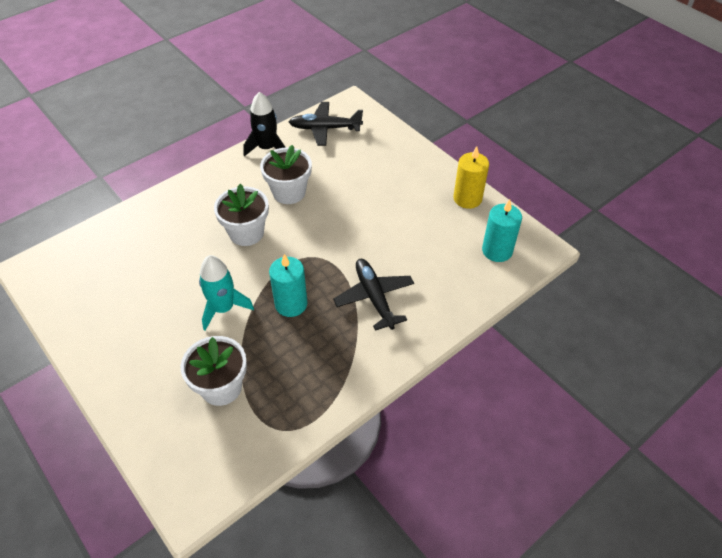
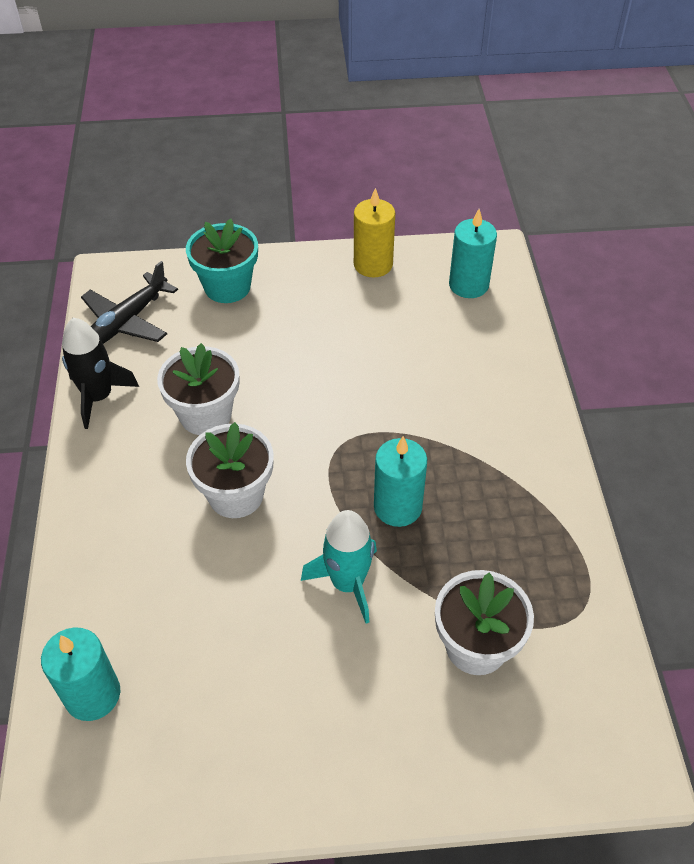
camera: 55 degrees left, 0 degrees up
(96, 247) = (92, 695): none -> turquoise candle
(374, 297) = (451, 422): black plane -> none
(386, 150) = (227, 287): none -> turquoise flower pot

